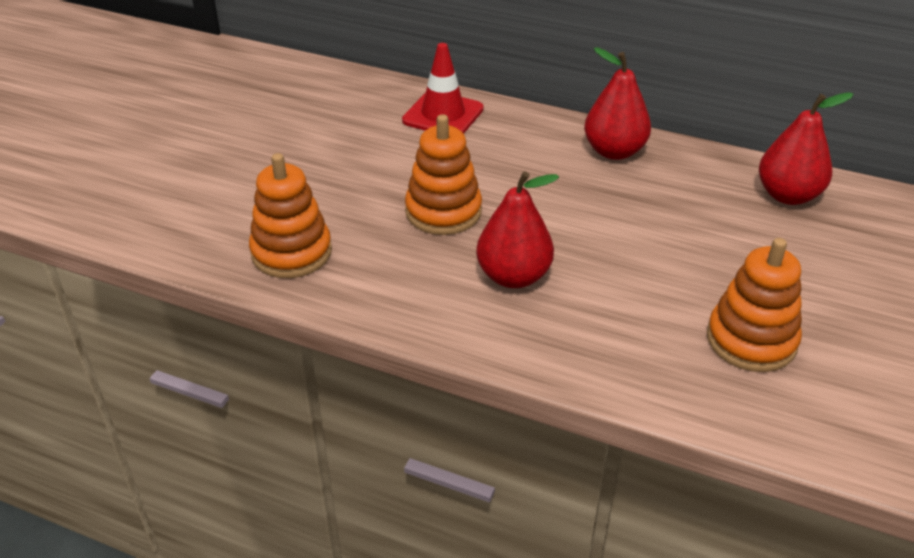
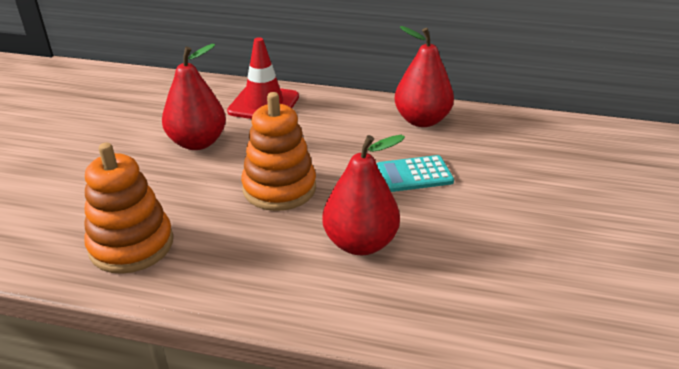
camera: 10 degrees left, 5 degrees down
(588, 212) = (414, 174): none -> turquoise calculator
(751, 340) = (605, 279): orange stacking toy -> none
(788, 195) = (581, 142): red pear -> red pear (197, 142)

